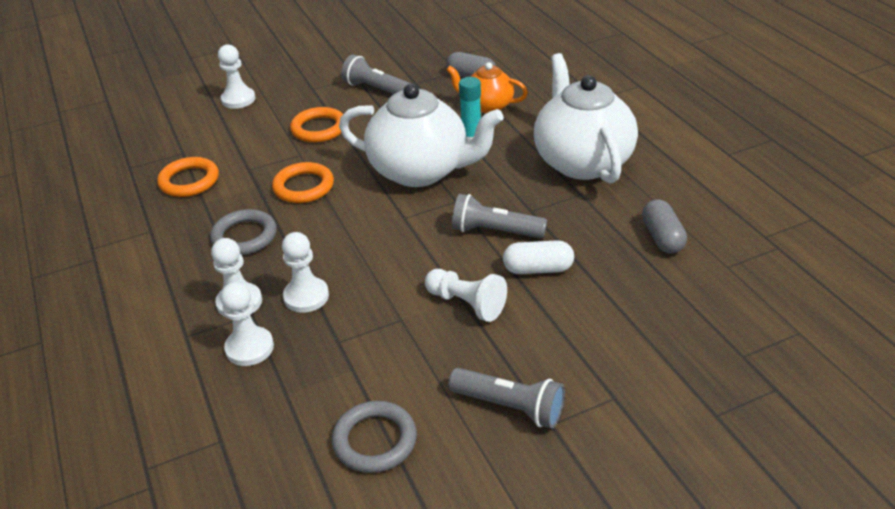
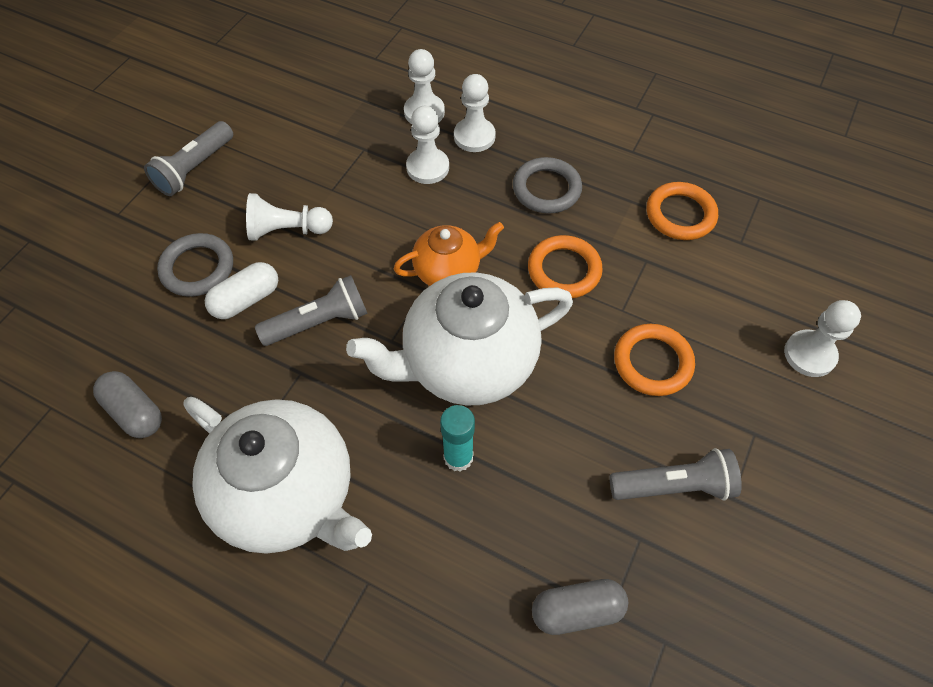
camera: 140 degrees right, 20 degrees up
(375, 440) = (274, 104): grey ring -> grey ring (197, 268)
(487, 106) = (493, 544): orange teapot -> orange teapot (448, 271)
(510, 407) = (194, 168): grey flashlight -> grey flashlight turned 45 degrees counterclockwise

